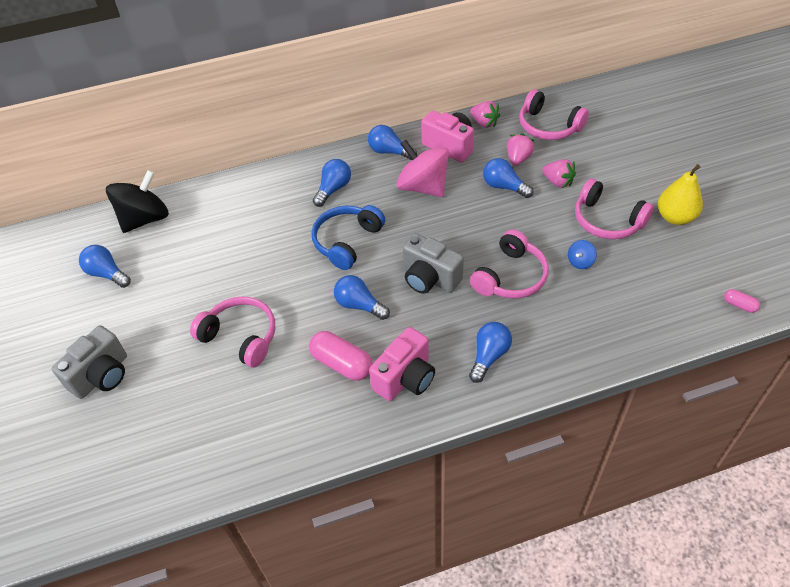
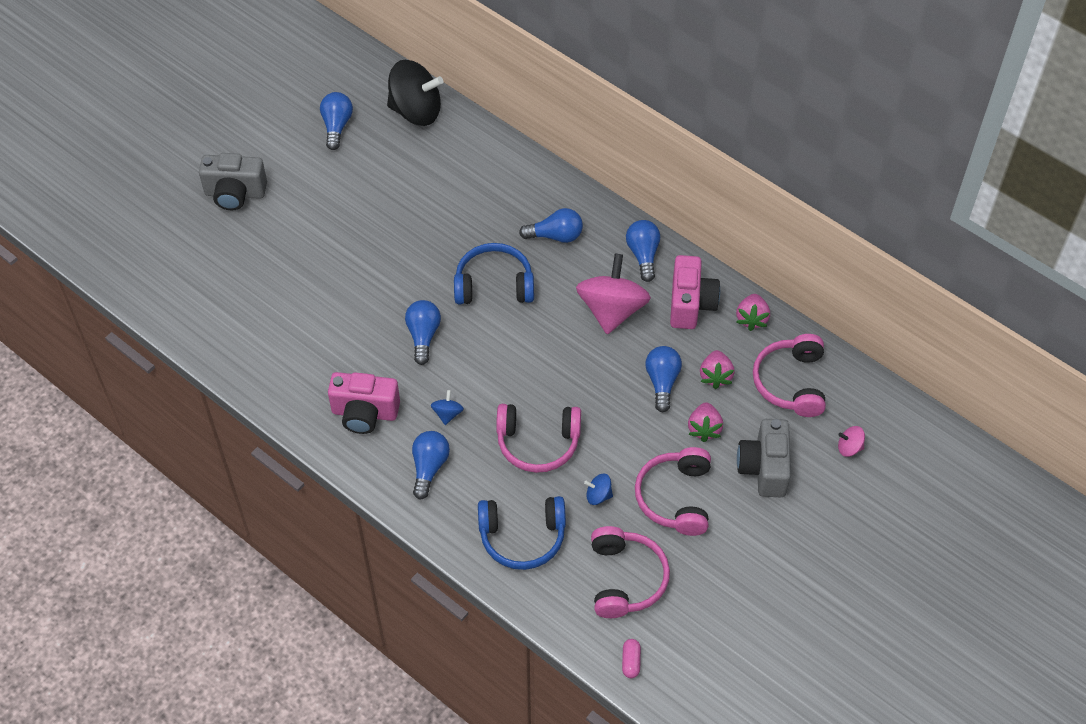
camera: 55 degrees right, 5 degrees up
(241, 337) = (332, 266): pink headphones -> pink headphones (625, 579)
(342, 363) = (350, 357): pink capsule -> none
(429, 278) = (492, 376): grey camera -> grey camera (764, 468)
(445, 321) = (447, 414): none -> blue spinning top
(489, 356) = (429, 467): blue light bulb -> blue light bulb turned 75 degrees counterclockwise
(518, 158) = (715, 376): pink strawberry -> pink strawberry turned 105 degrees clockwise
(592, 323) = (522, 537): none -> blue headphones
(617, 122) = (849, 448): none -> pink spinning top
(675, 217) = (724, 561): yellow pear -> none

